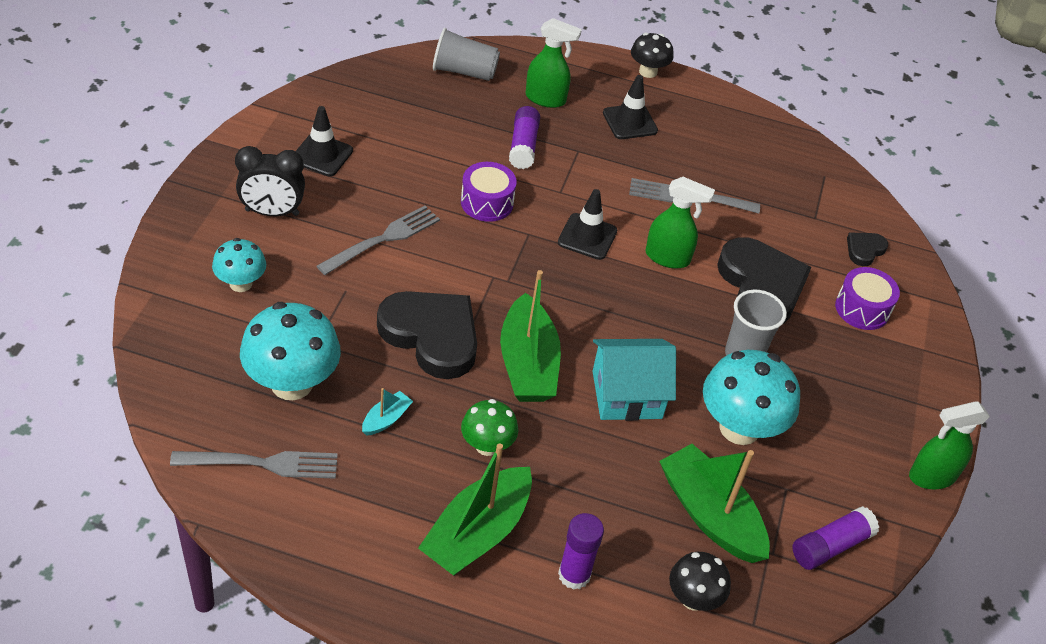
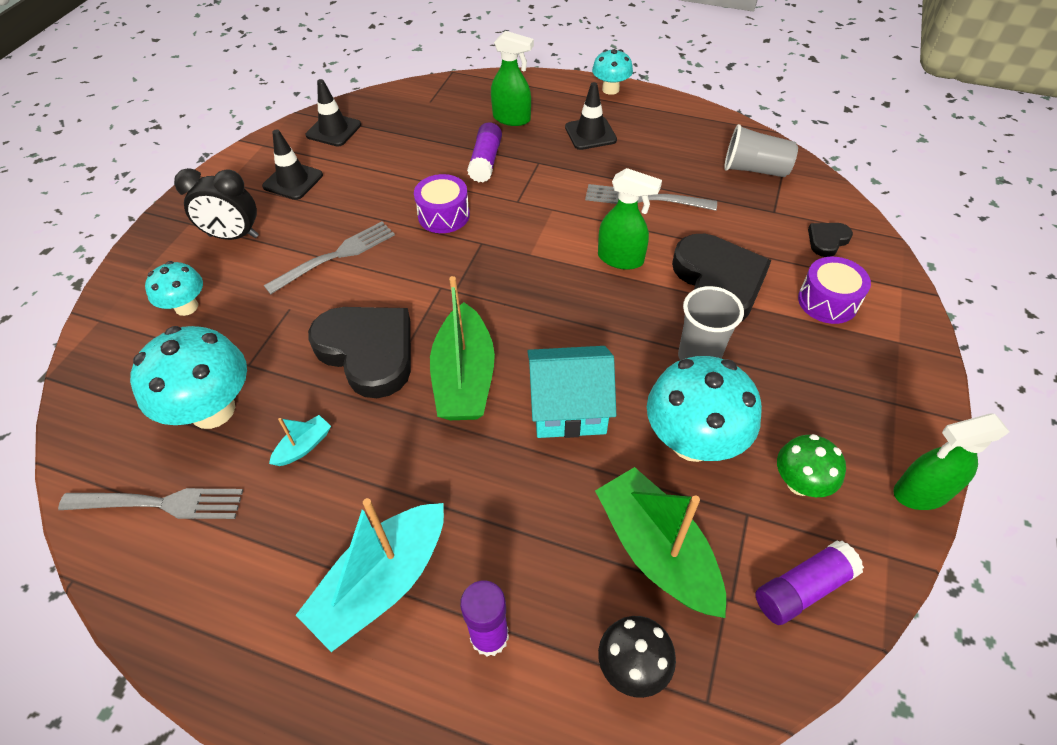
camera: 10 degrees right, 5 degrees up
(464, 72) = (438, 100): grey cup -> grey cup (755, 169)
(477, 533) = (382, 583): green boat -> turquoise boat
(487, 445) = (408, 473): green mushroom -> green mushroom (800, 483)
(587, 237) = (540, 243): black traffic cone -> black traffic cone (333, 130)
(648, 72) = (610, 89): black mushroom -> turquoise mushroom

